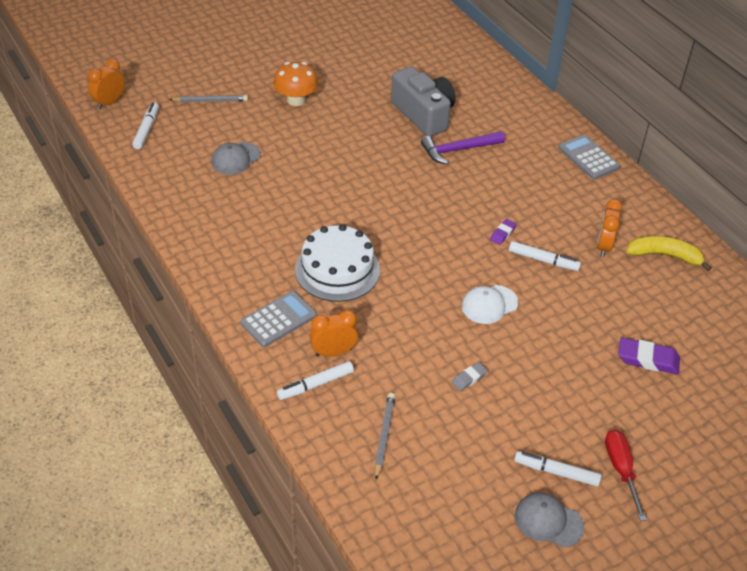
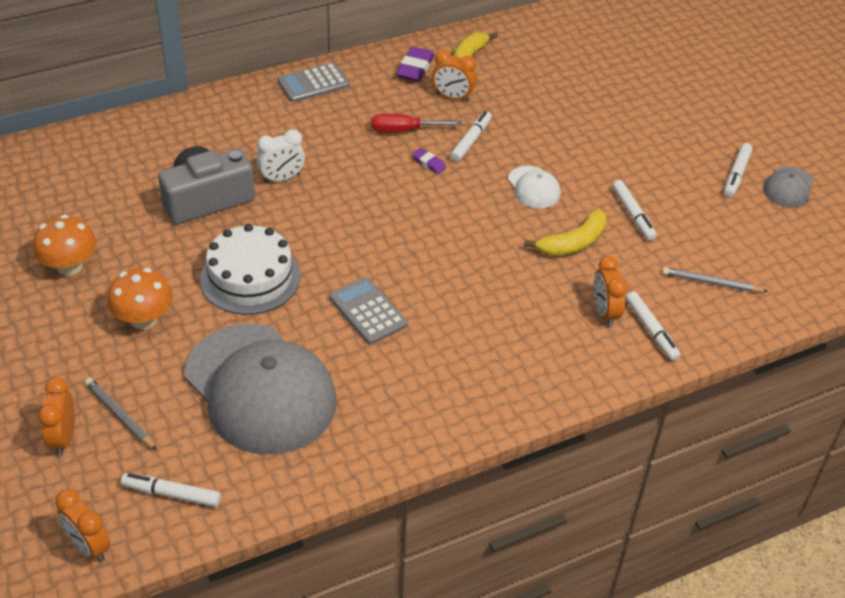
camera: 85 degrees left, 0 degrees up
(192, 81) = (63, 438): none -> orange clock
(210, 101) = (119, 415): grey pencil -> grey pencil turned 45 degrees counterclockwise
(235, 158) = (260, 389): grey cap -> grey cap, size x2.34
(278, 319) = (557, 356): grey calculator -> grey calculator (367, 311)
(337, 270) = (479, 300): white cake -> white cake (250, 277)
(342, 62) = (69, 266): none -> orange mushroom
(420, 332) = (573, 243): none -> yellow banana
(458, 150) = (282, 178): purple hammer -> white clock
(469, 378) = (633, 214): grey eraser -> white marker
(621, 470) = (728, 136): red screwdriver -> red screwdriver (404, 130)
(647, 359) = (602, 98): purple eraser -> purple eraser (415, 68)

